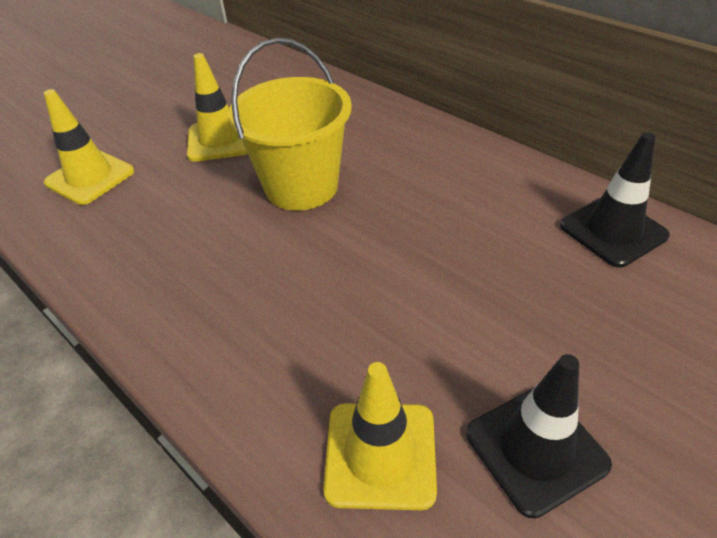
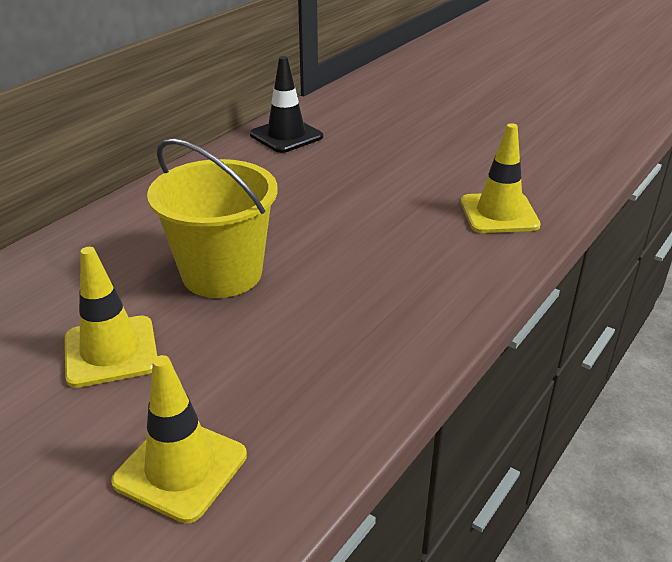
camera: 100 degrees left, 10 degrees down
(536, 449) = (471, 168): black traffic cone -> none

